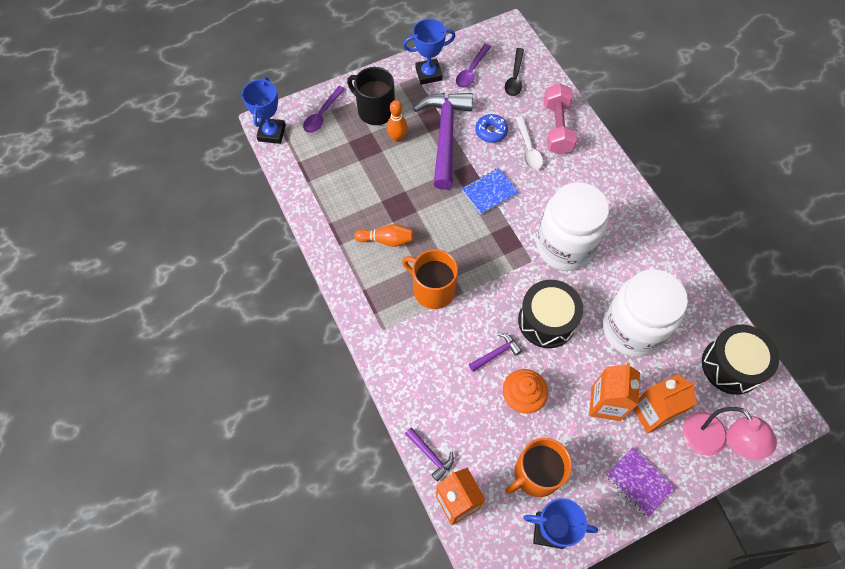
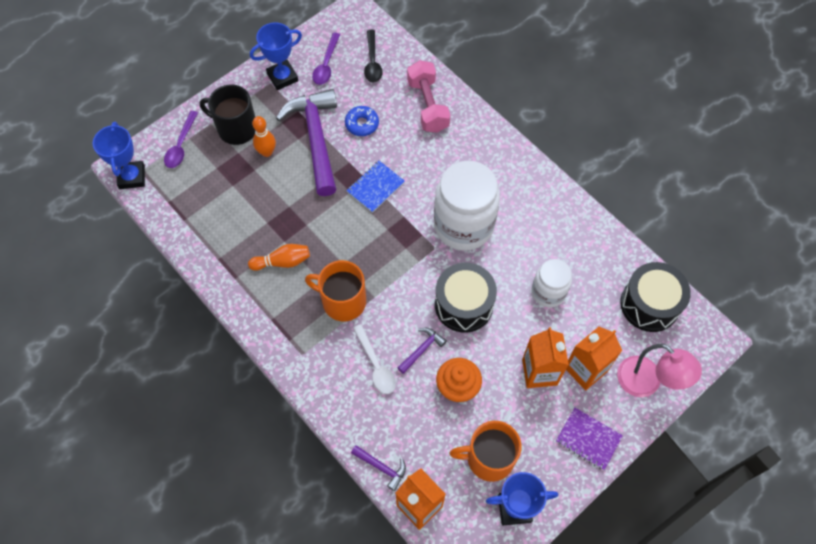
camera: 15 degrees left, 0 degrees up
(528, 148) = (404, 133): white spoon -> white spoon (376, 365)
(536, 474) = (489, 458): orange mug -> orange mug turned 45 degrees clockwise
(632, 329) = (548, 292): white jar -> white jar, size x0.56

